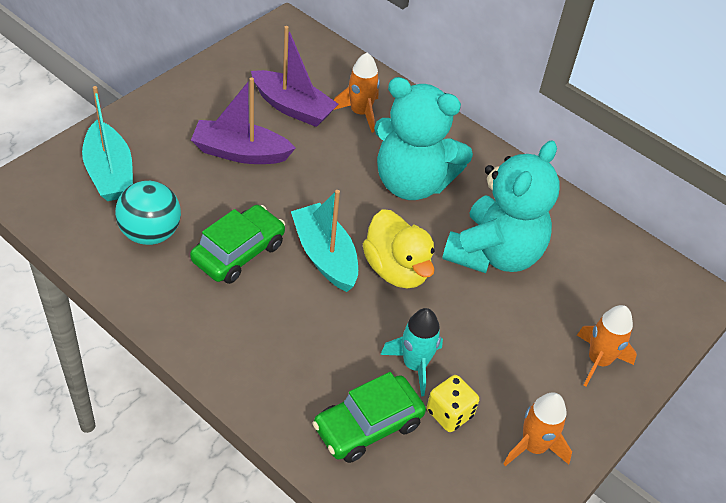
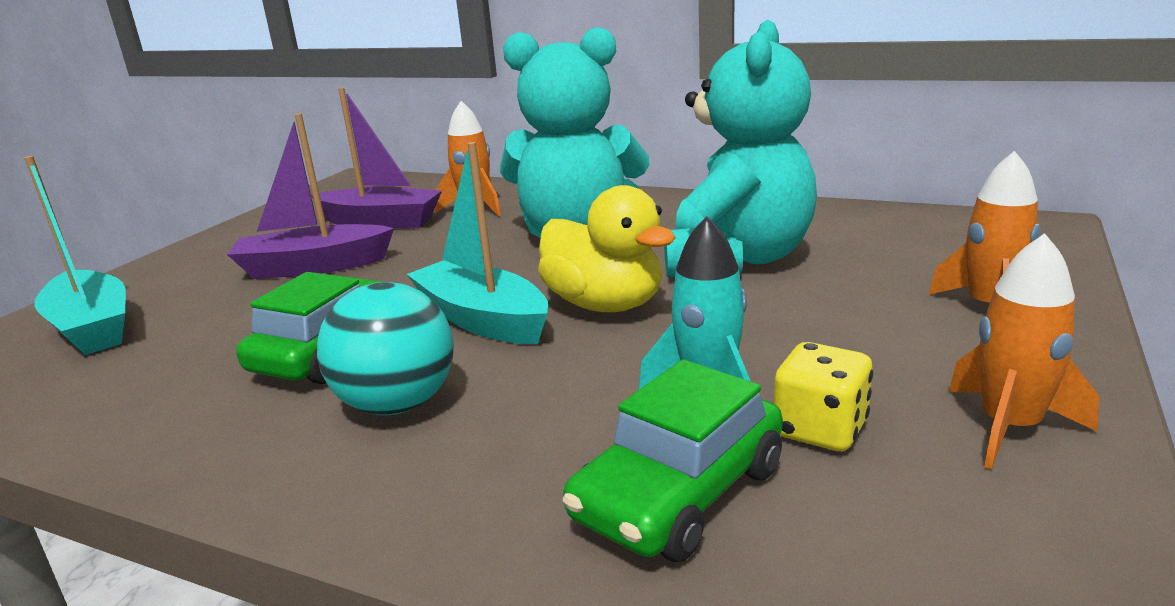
camera: 10 degrees left, 25 degrees down
(150, 233) = (165, 369): turquoise ball -> turquoise ball (397, 404)

